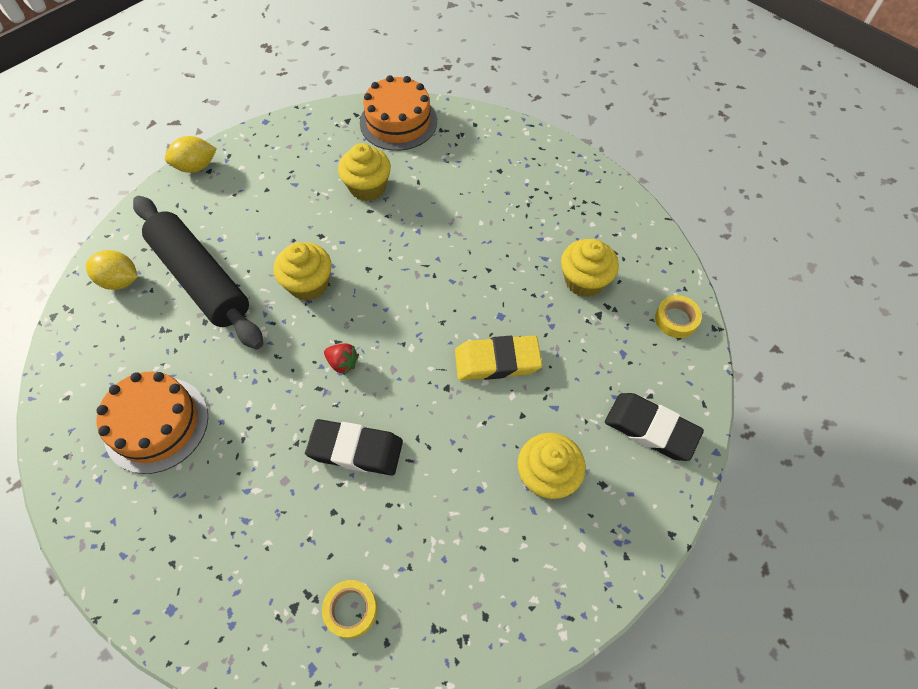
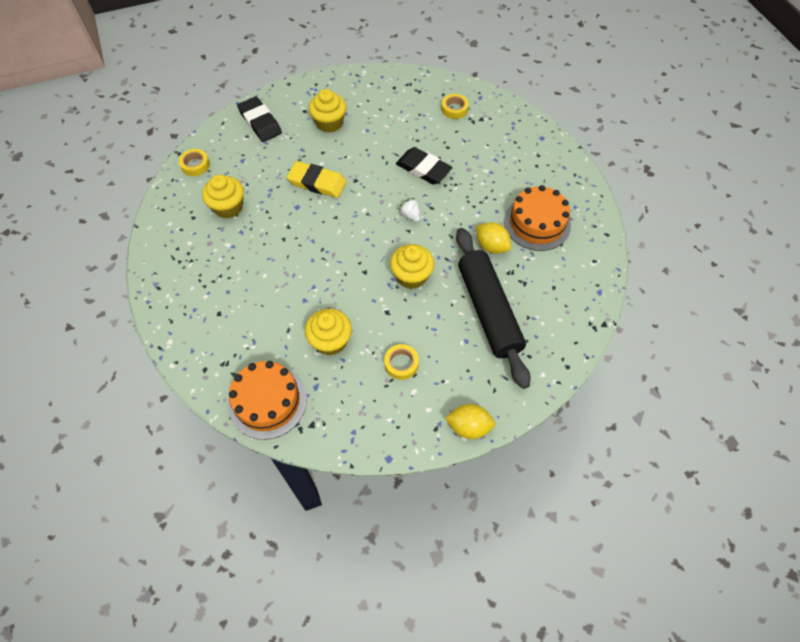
camera: 155 degrees left, 0 degrees up
(120, 281) = (550, 333): yellow lemon -> yellow lemon (491, 246)
(283, 193) = (401, 364): none -> yellow tape
(343, 363) = (410, 216): red strawberry -> white strawberry

